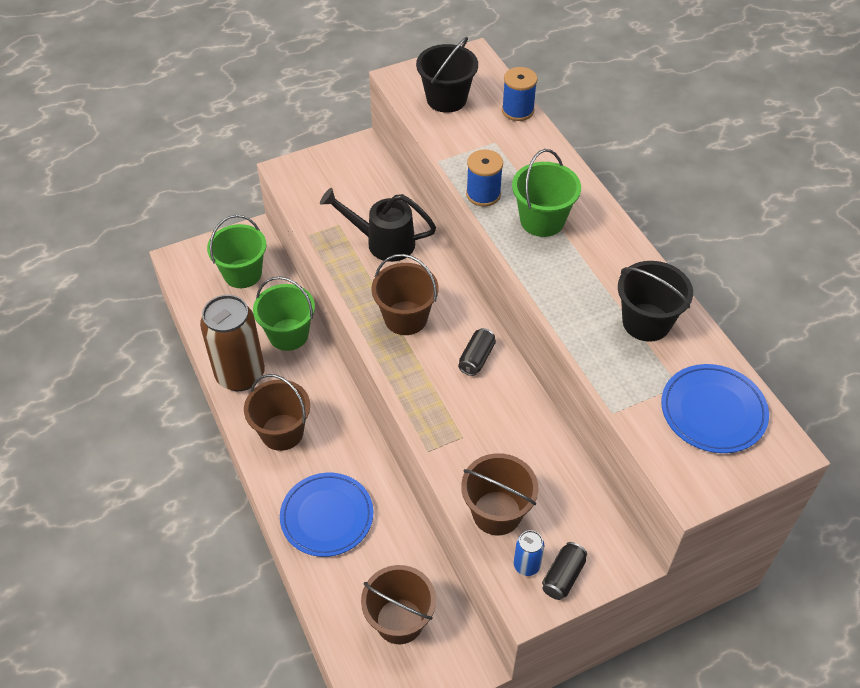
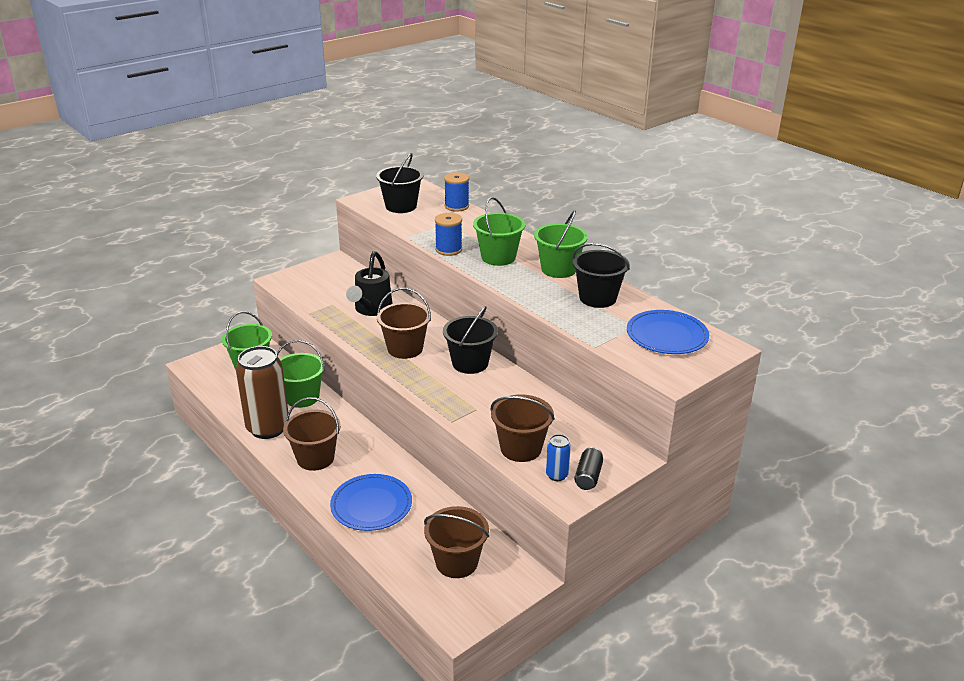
camera: 15 degrees left, 20 degrees down
(383, 242) = (371, 309): black watering can -> black watering can turned 75 degrees counterclockwise
(476, 358) = (470, 363): black can -> black bucket
(613, 257) = (558, 269): none -> green bucket

